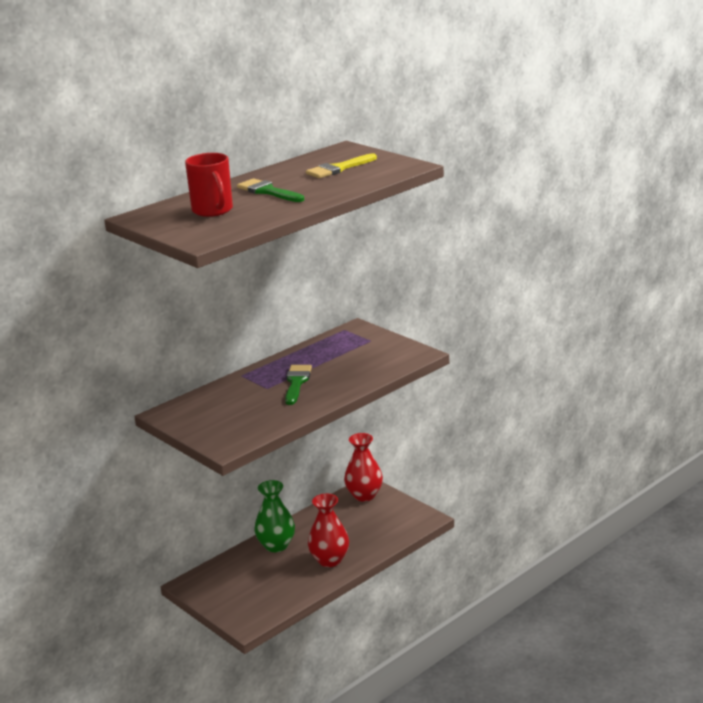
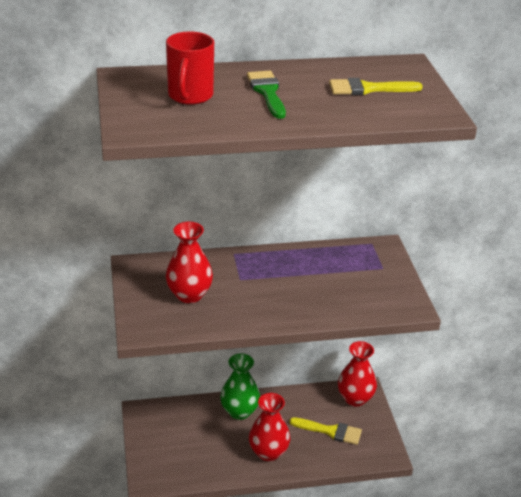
camera: 30 degrees right, 10 degrees up
(238, 412) = (189, 295): none -> red vase
(296, 382) = (270, 286): green brush -> none
(366, 524) = (330, 431): none -> yellow brush

